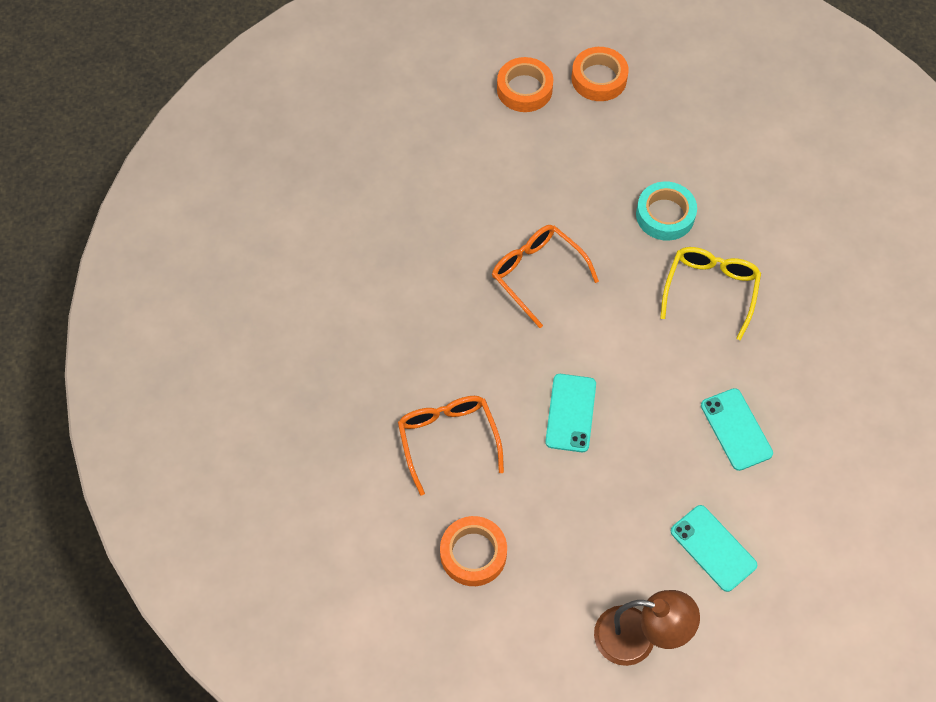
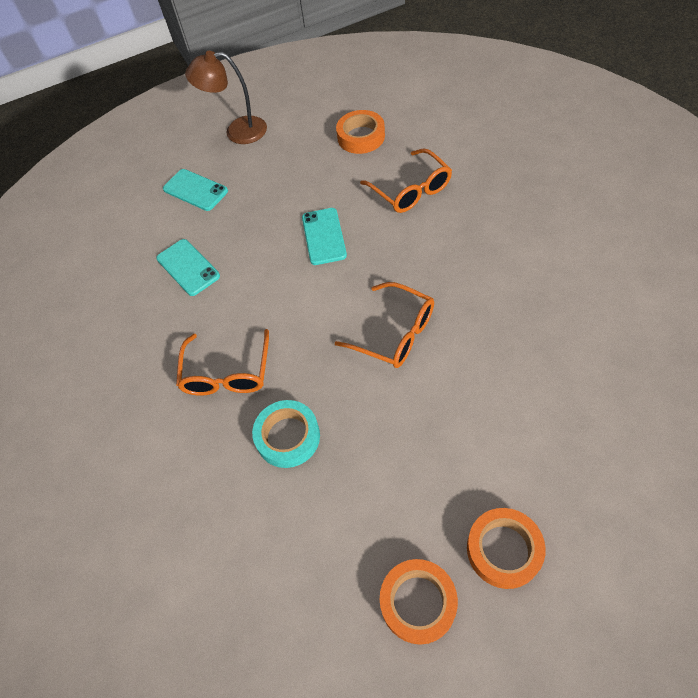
camera: 170 degrees right, 5 degrees down
(710, 290) = (227, 373): yellow glasses -> orange glasses

